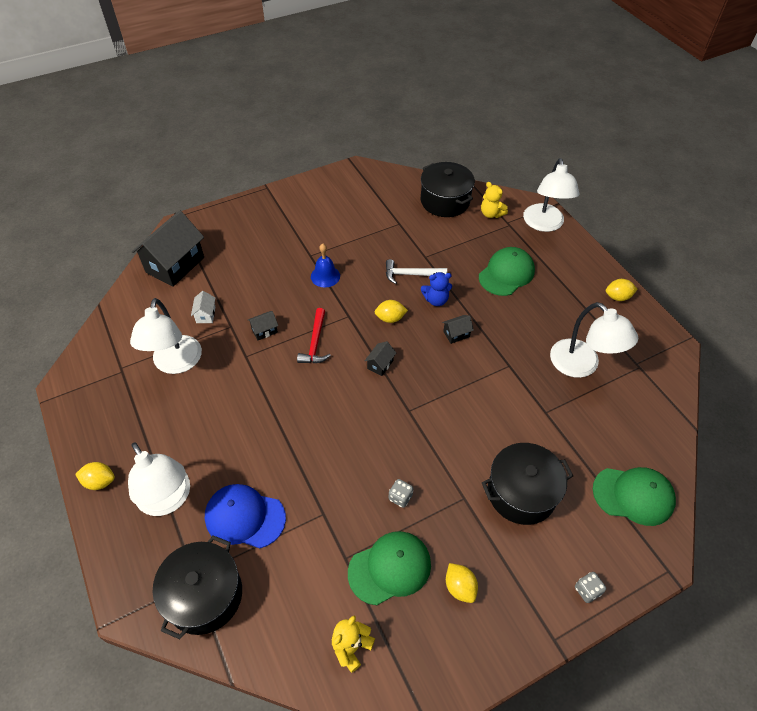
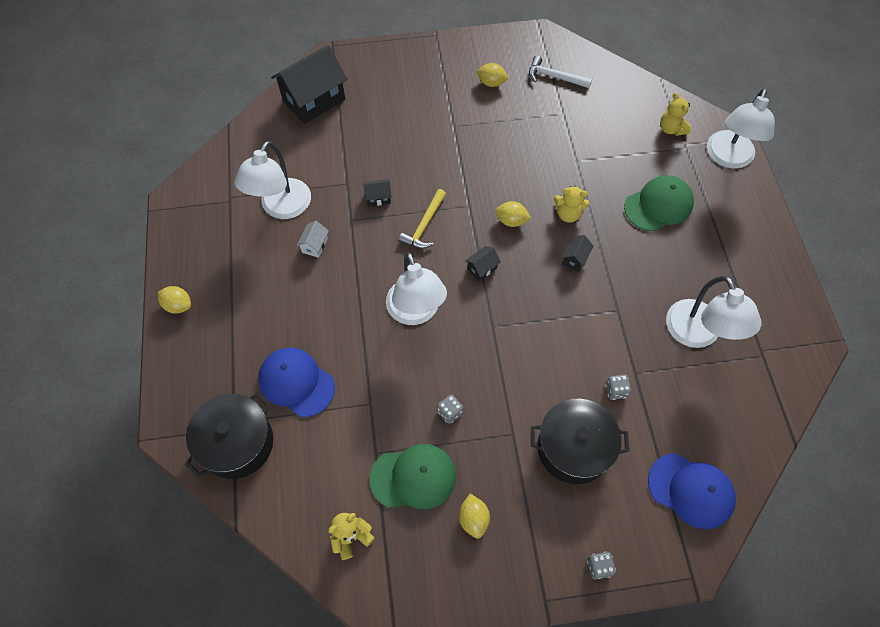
camera: 20 degrees right, 10 degrees up
(168, 500) = (233, 343): white lamp -> white lamp (416, 312)
(205, 315) = (326, 164): white house -> white house (315, 245)
(315, 343) = (424, 225): red hammer -> yellow hammer
(325, 276) = (461, 154): blue bell -> none
(411, 274) = (552, 177): white hammer -> white hammer (554, 77)
(436, 300) = (568, 214): blue teddy bear -> yellow teddy bear
(445, 201) = (624, 99): black pot -> none
(456, 334) = (574, 259): black house -> black house turned 60 degrees counterclockwise
(536, 432) = (615, 390): none -> grey dice
(617, 297) = (775, 268): yellow lemon -> yellow lemon (491, 83)
(633, 495) = (691, 490): green cap -> blue cap

